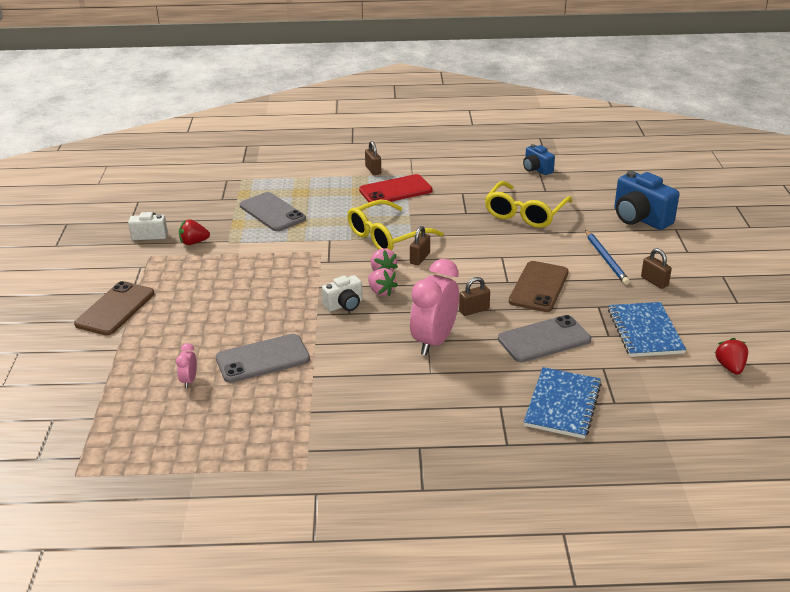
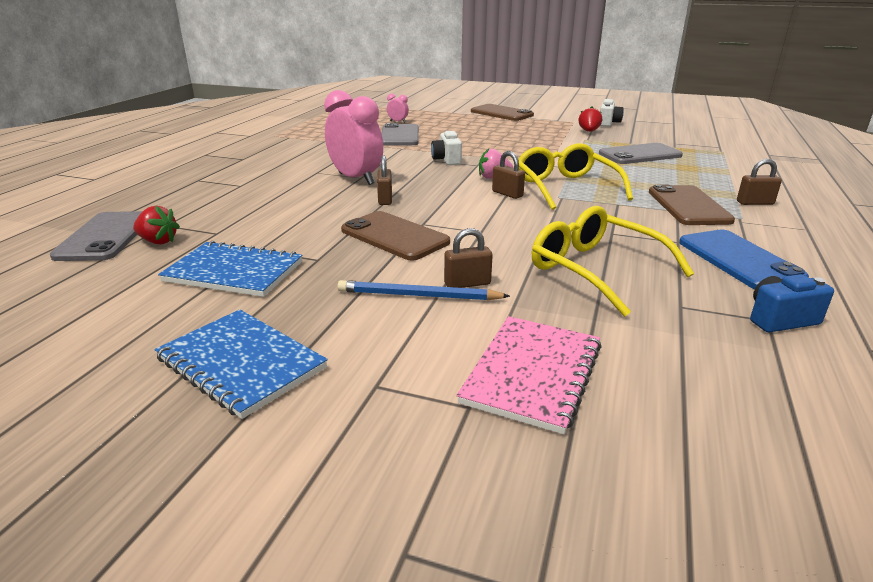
camera: 110 degrees right, 5 degrees down
(381, 291) = (456, 173): pink strawberry -> none
(395, 190) = (688, 206): red phone -> brown phone
(475, 176) = (739, 260): none -> blue phone
(544, 339) = (298, 218): grey phone -> grey phone (105, 236)
(562, 404) = (201, 205): blue notebook -> blue notebook (241, 363)
(640, 219) = (532, 373): blue camera -> pink notebook
(654, 281) = (323, 315): brown padlock -> brown padlock (467, 283)
(730, 367) = (91, 303): red strawberry -> red strawberry (158, 241)

